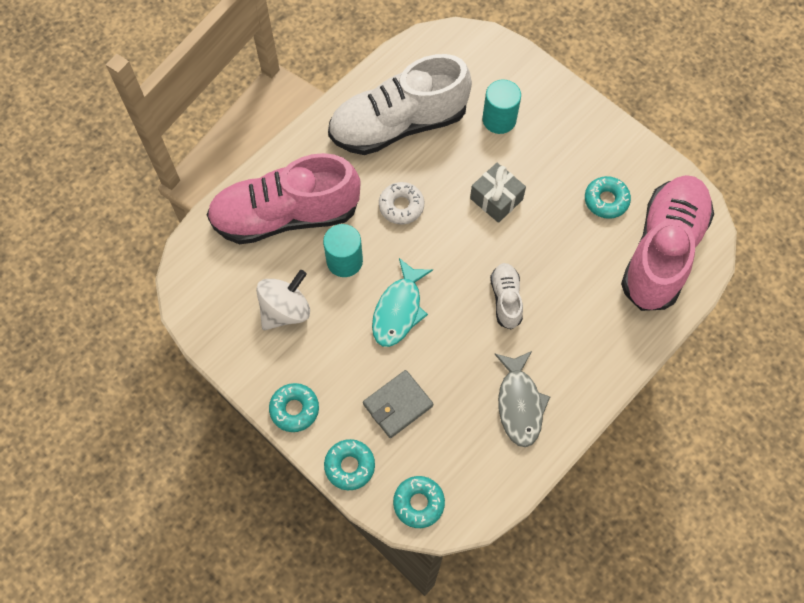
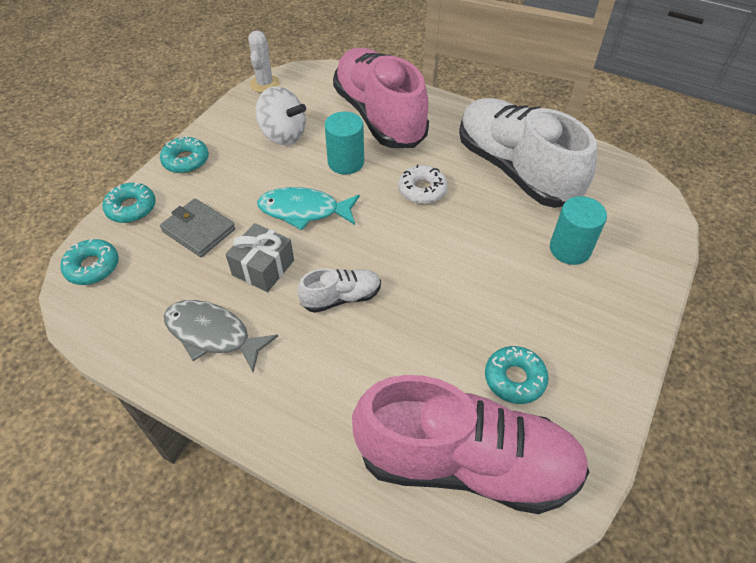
camera: 75 degrees right, 15 degrees down
(191, 315) = (265, 84): none -> white cactus
(496, 199) = (465, 265): grey gift -> grey gift (263, 267)
(519, 404) = (213, 334): grey fish -> grey fish turned 45 degrees clockwise

